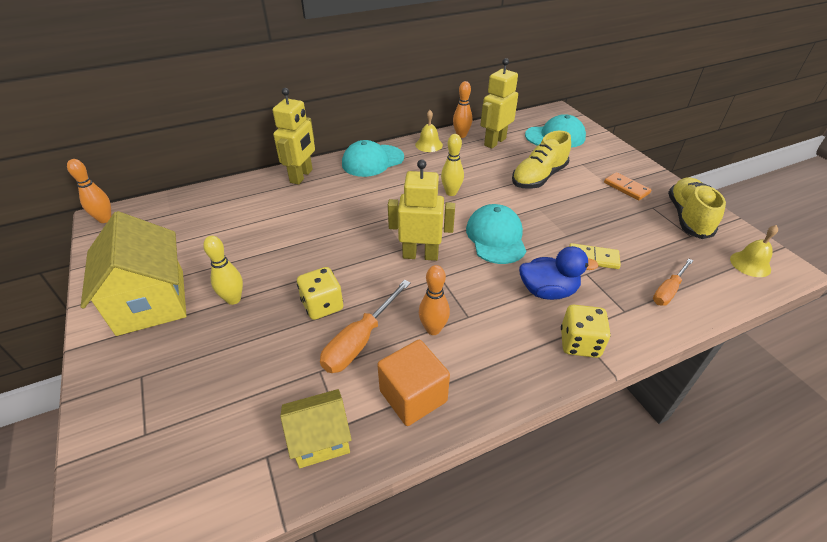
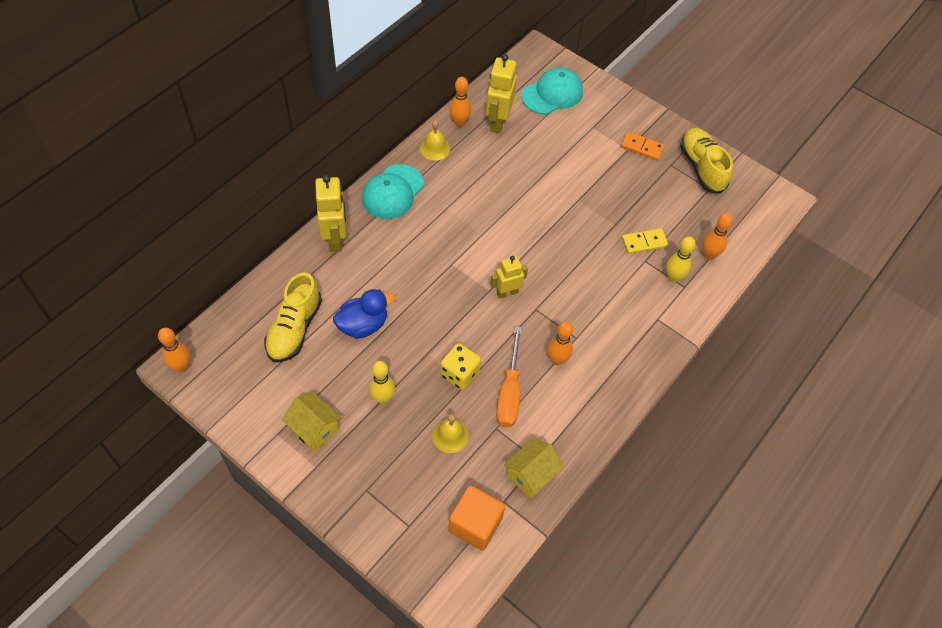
camera: 30 degrees left, 15 degrees up
(151, 302) = (314, 429): yellow house -> yellow house, size x0.57
(413, 396) = (573, 418): orange cube -> orange cube (475, 524)
(420, 255) = (507, 292): yellow robot -> yellow robot, size x0.64
(451, 192) = (493, 209): yellow bowling pin -> yellow bowling pin (673, 277)
(496, 237) = (558, 249): turquoise cap -> none
(538, 177) = (561, 160): yellow shoe -> yellow shoe (294, 329)
(548, 291) = (623, 290): blue duck -> blue duck (363, 325)
(579, 343) = (664, 329): yellow dice -> none
(668, 291) = (708, 255): orange screwdriver -> orange bowling pin
(750, 264) = (759, 204): yellow bell -> yellow bell (450, 435)

